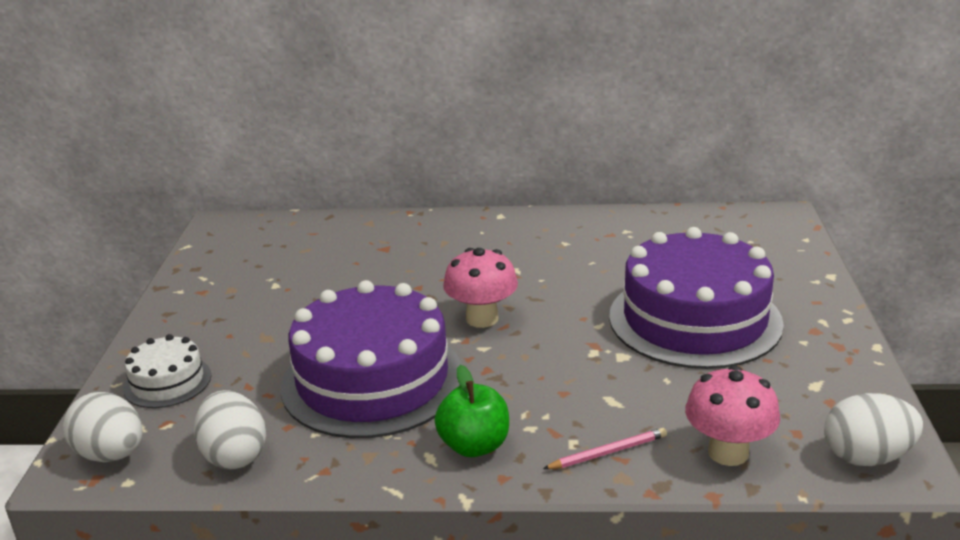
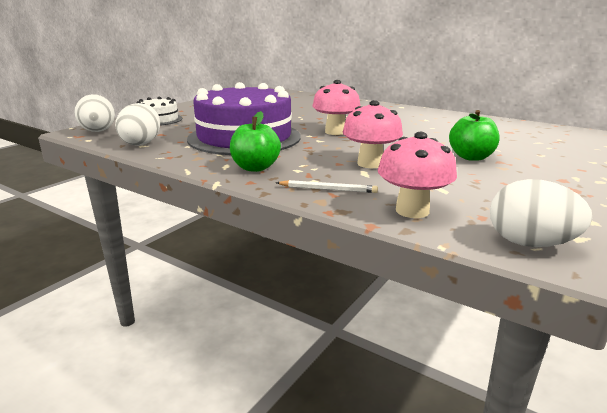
camera: 30 degrees right, 5 degrees down
(600, 379) = (370, 164): none -> pink mushroom
(607, 452) = (328, 189): pink pencil -> white pencil
(694, 319) = (471, 157): purple cake -> green apple

